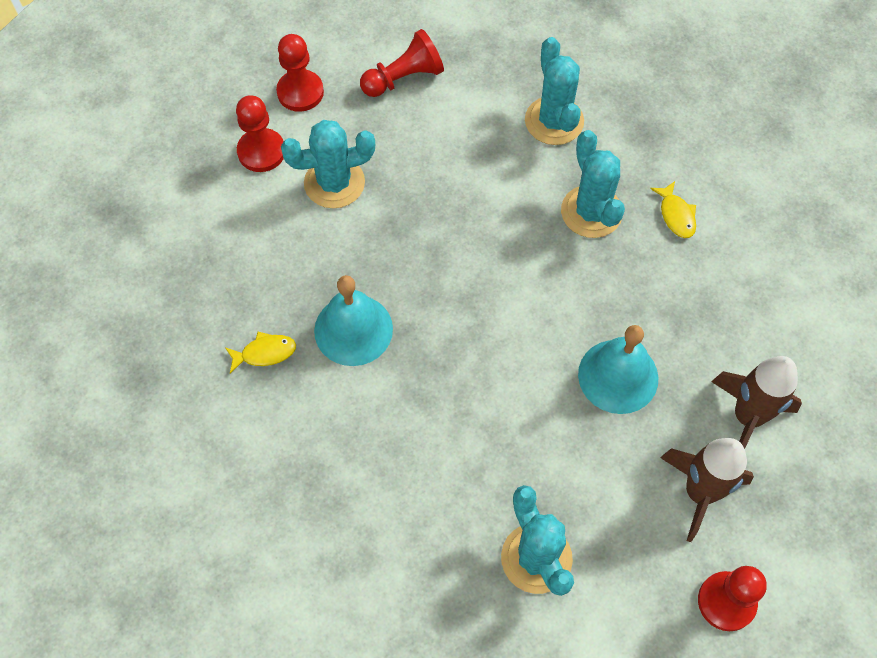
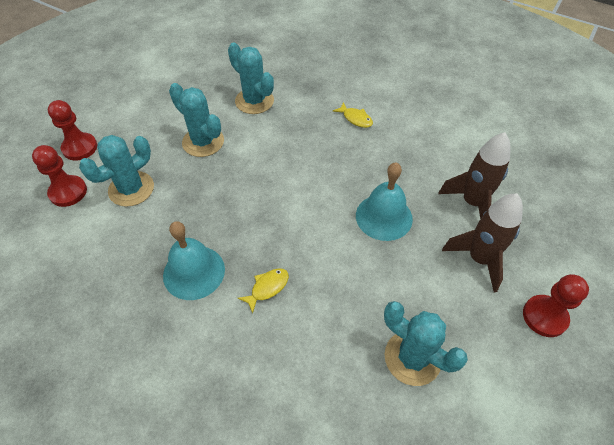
camera: 30 degrees left, 10 degrees down
(265, 353) = (134, 320): yellow fish -> yellow fish (267, 288)
(404, 78) = (147, 114): red pawn -> none
(591, 212) = (307, 137): turquoise cactus -> turquoise cactus (203, 142)

